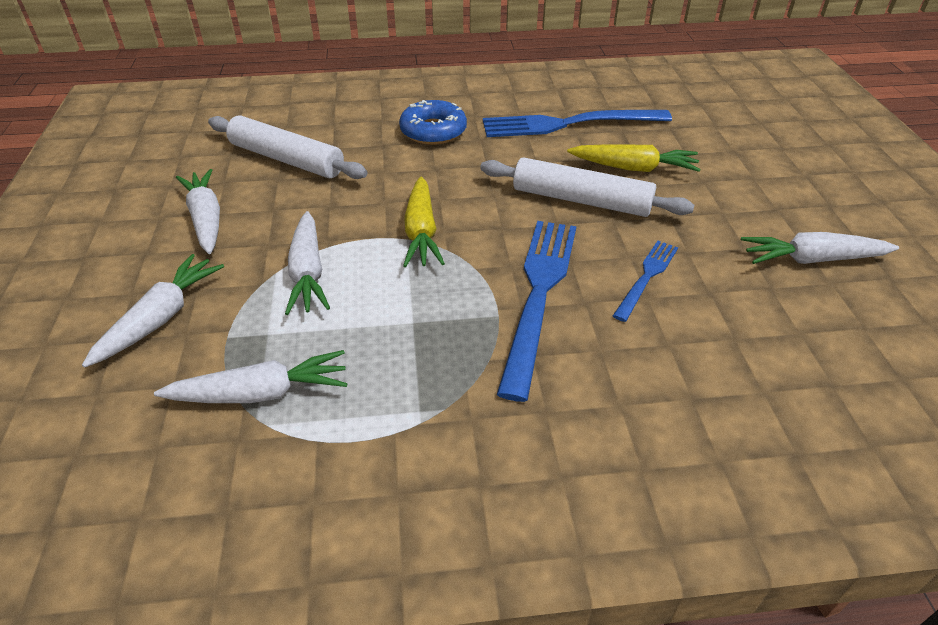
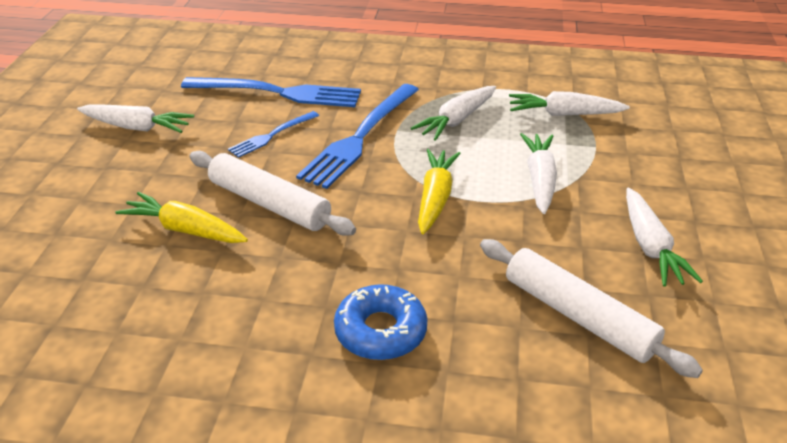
camera: 165 degrees left, 5 degrees down
(160, 318) = (652, 165): white carrot -> white carrot (457, 120)
(567, 124) = (201, 309): blue fork -> blue fork (280, 93)

